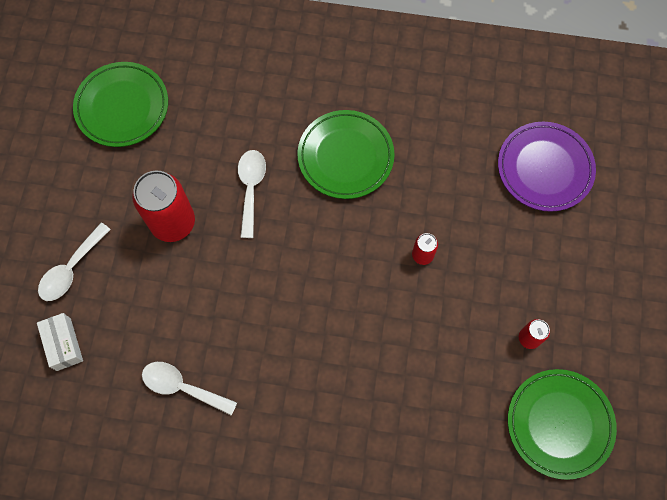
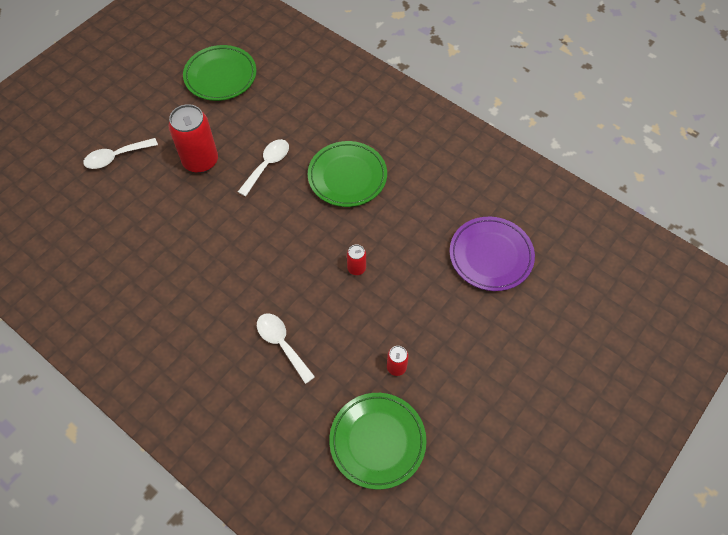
camera: 30 degrees right, 10 degrees down
(63, 344) = (77, 200): white box -> none
(182, 387) = (130, 266): white spoon -> white spoon (281, 344)

